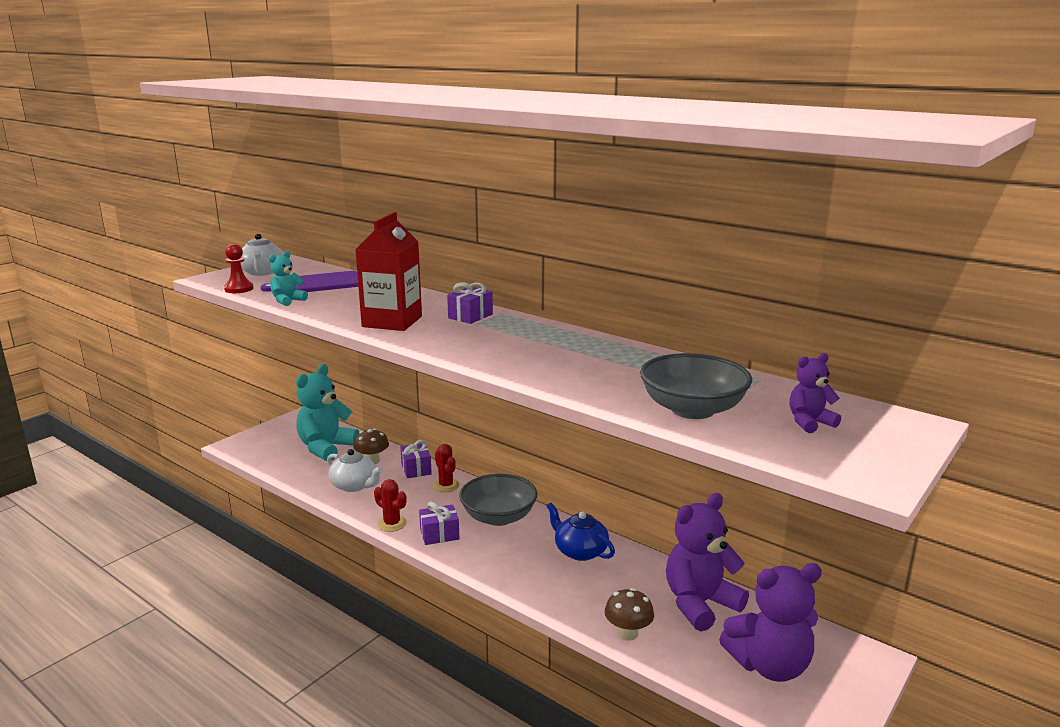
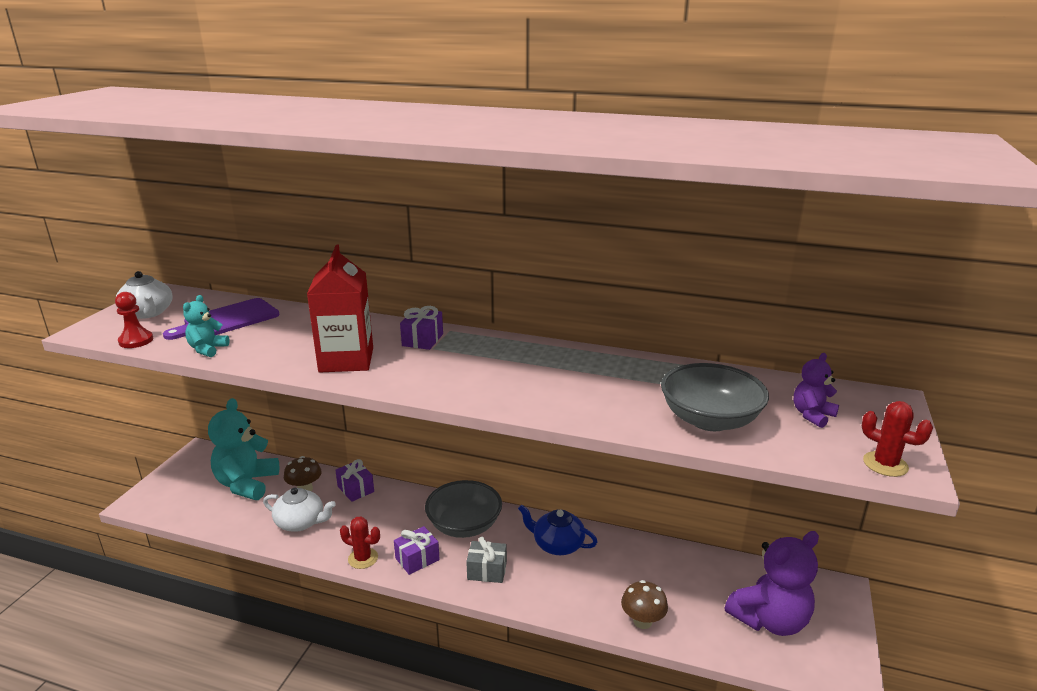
camera: 20 degrees left, 5 degrees up
(446, 485) = (395, 501): red cactus -> red cactus (885, 464)
(498, 557) = (487, 571): none -> grey gift
(700, 604) = (685, 573): purple teddy bear -> none

